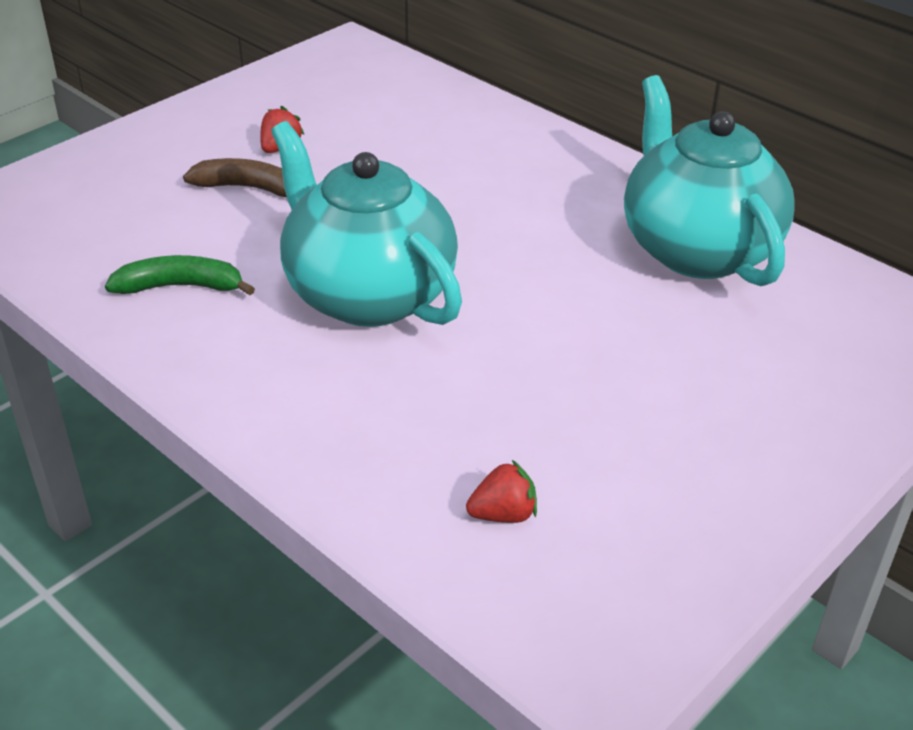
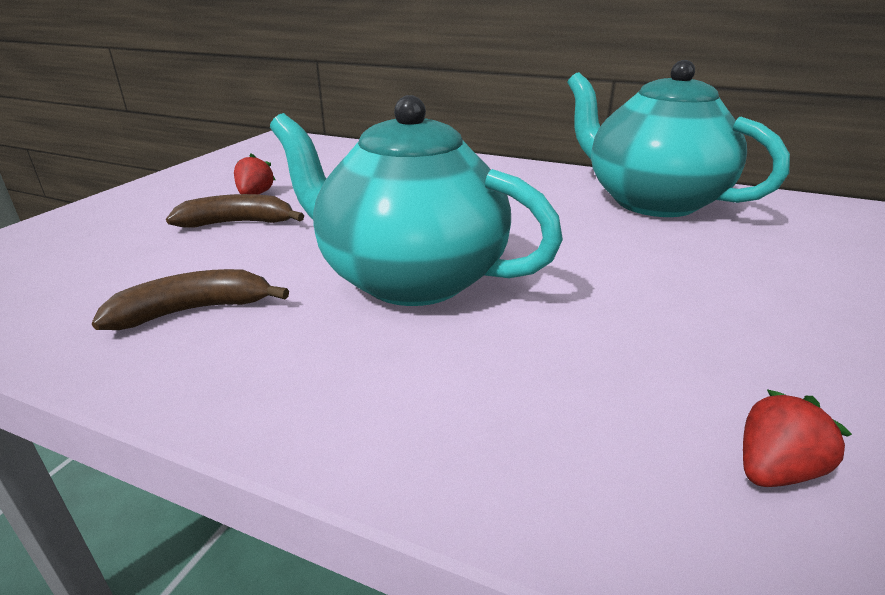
camera: 20 degrees left, 10 degrees down
(181, 287) = (194, 310): green banana -> brown banana

